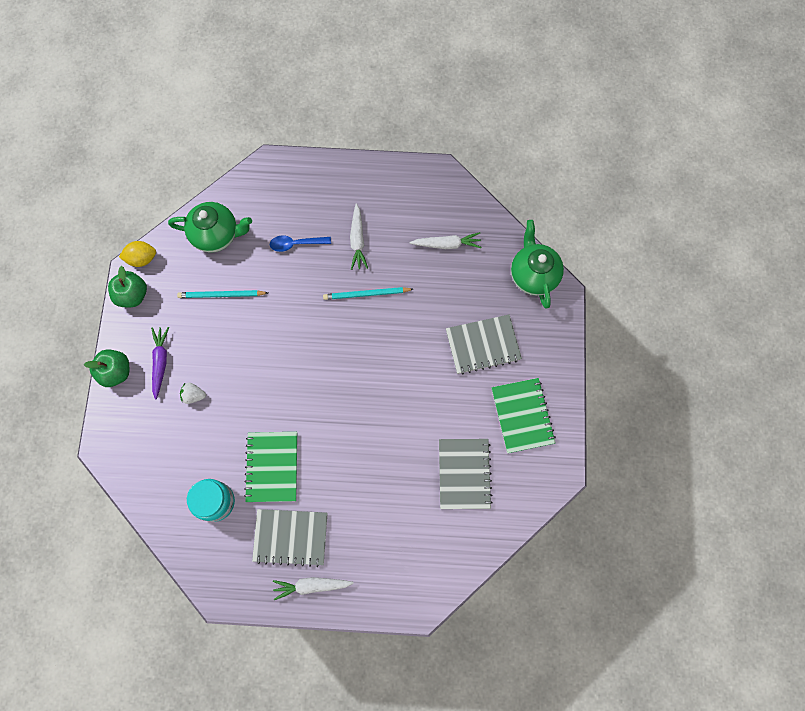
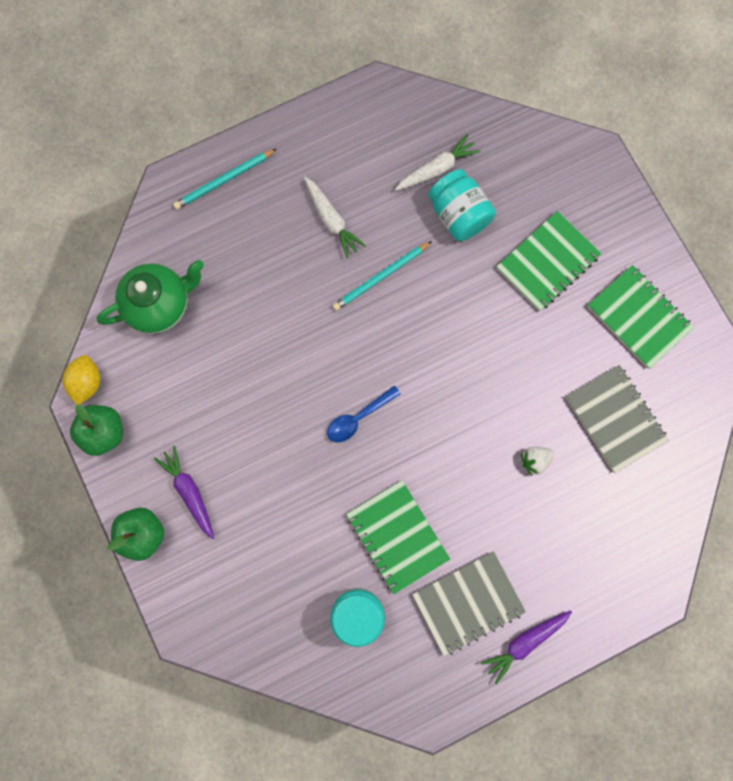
camera: 30 degrees left, 5 degrees up
(142, 258) = (87, 382): yellow lemon -> yellow lemon turned 45 degrees counterclockwise
(194, 395) = (254, 508): white strawberry -> white strawberry (534, 460)
(221, 295) = (211, 372): turquoise pencil -> turquoise pencil (224, 180)
(296, 244) = (262, 264): blue spoon -> blue spoon (358, 418)
(311, 585) = (525, 642): white carrot -> purple carrot
(442, 282) = (458, 215): none -> turquoise jar
(483, 345) = (547, 262): grey notebook -> green notebook
(533, 275) = (554, 151): green teapot -> none

